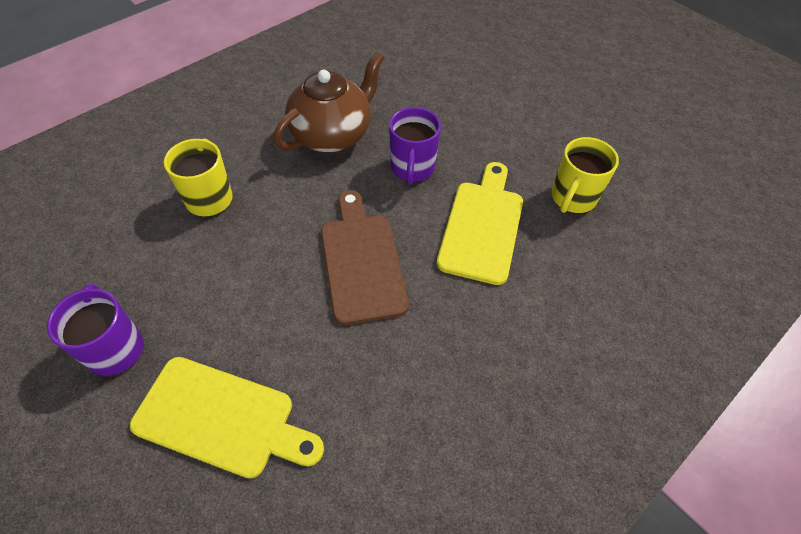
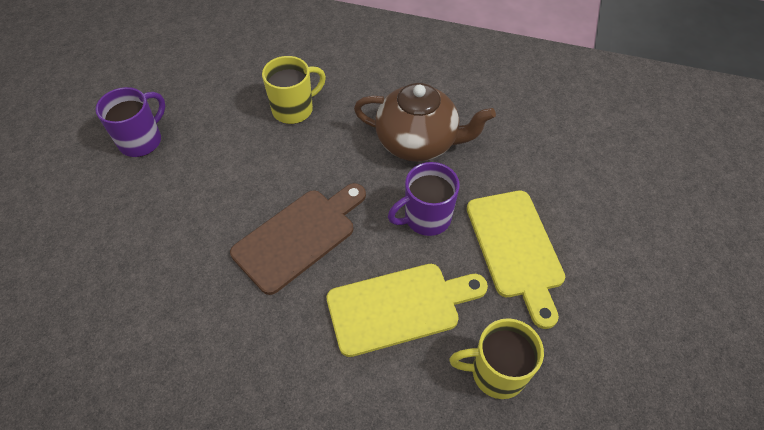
camera: 60 degrees right, 0 degrees up
(221, 418) = (118, 229): yellow cutting board -> yellow cutting board (516, 248)

